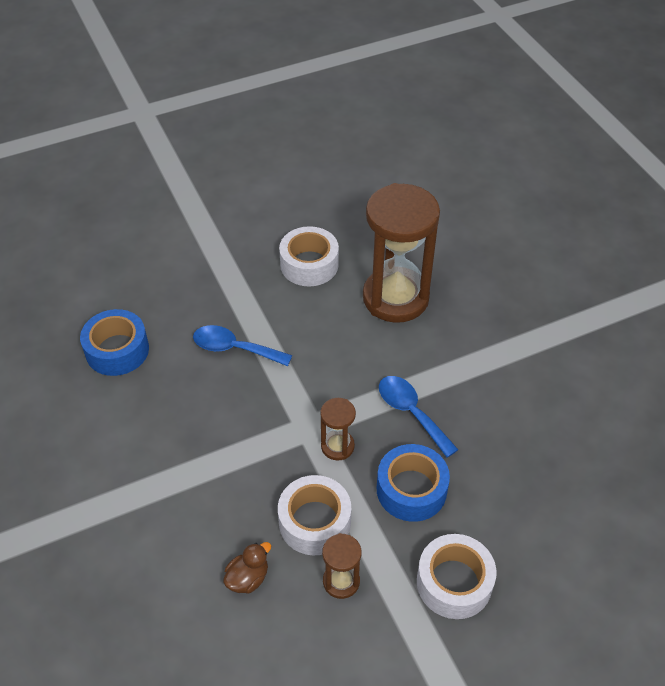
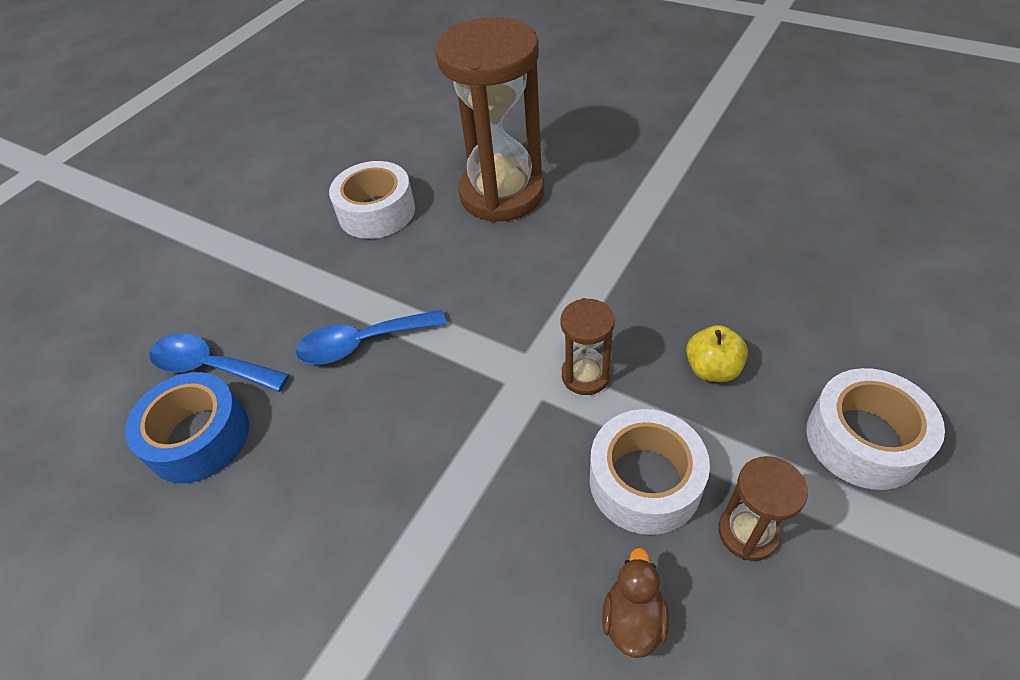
camera: 30 degrees left, 0 degrees up
(411, 412) = (629, 290): blue spoon -> blue spoon (211, 367)
(411, 490) = (712, 369): blue tape -> yellow apple

